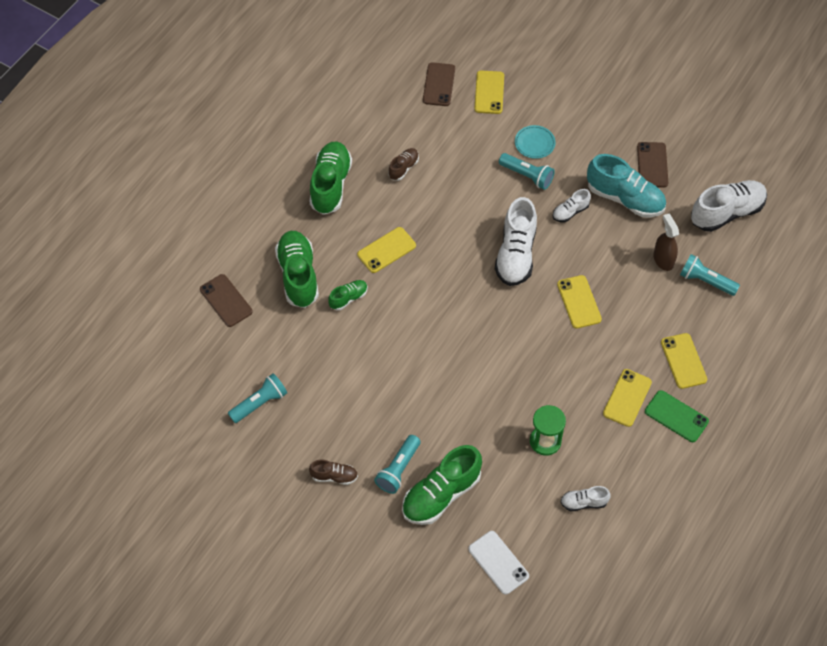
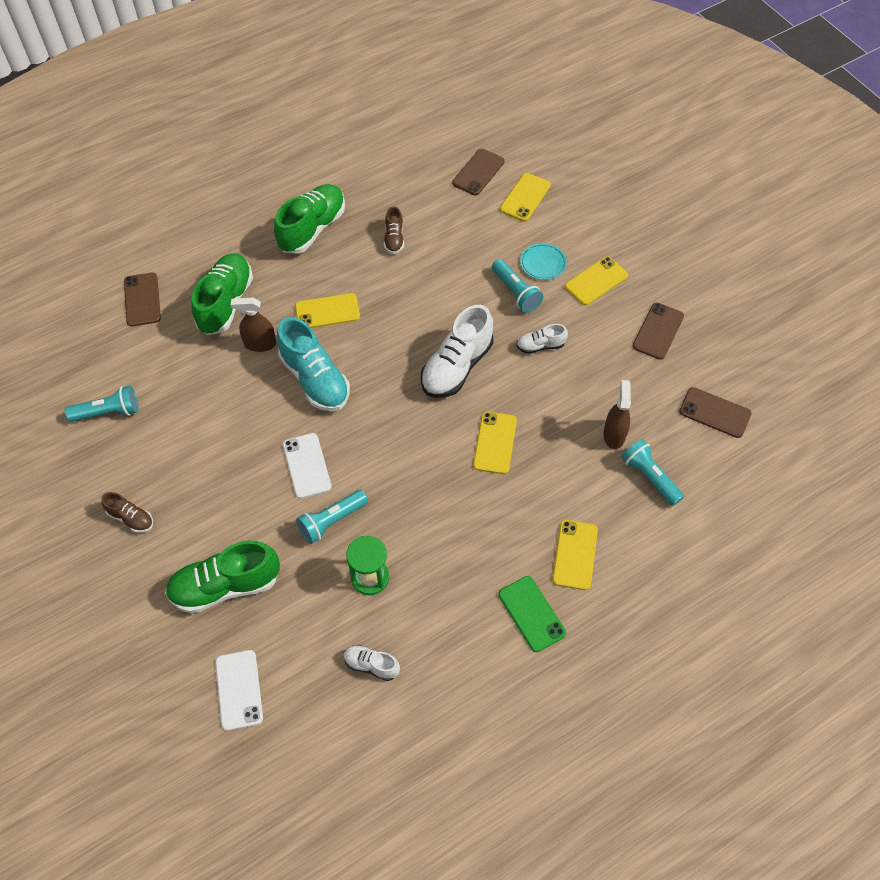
camera: 25 degrees right, 0 degrees up
(348, 298) = (260, 344): green shoe -> brown spray bottle
(398, 469) = (199, 539): turquoise flashlight -> turquoise flashlight (332, 521)
(403, 168) = (394, 239): brown shoe -> brown shoe turned 120 degrees clockwise
(446, 379) = (307, 466): none -> white phone
(625, 198) = (608, 354): turquoise shoe -> turquoise shoe (315, 379)
(627, 398) = (488, 569): yellow phone -> yellow phone (596, 281)
(726, 213) = (714, 412): white shoe -> brown phone

